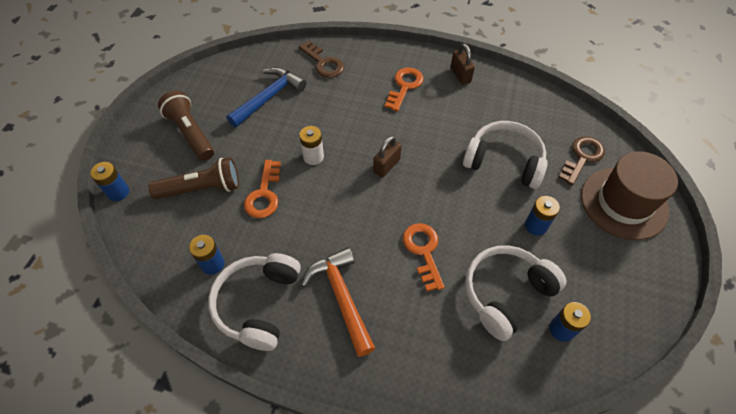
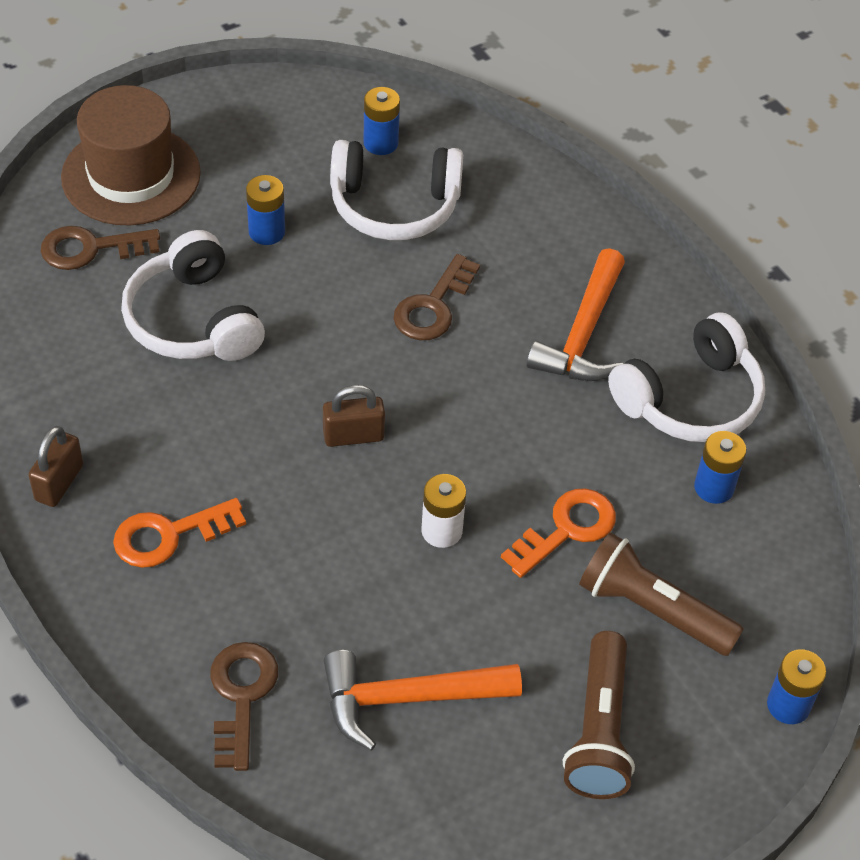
camera: 140 degrees left, 5 degrees down
(269, 97) = (407, 699): blue hammer -> orange hammer
(423, 251) = (433, 306): orange key -> brown key

